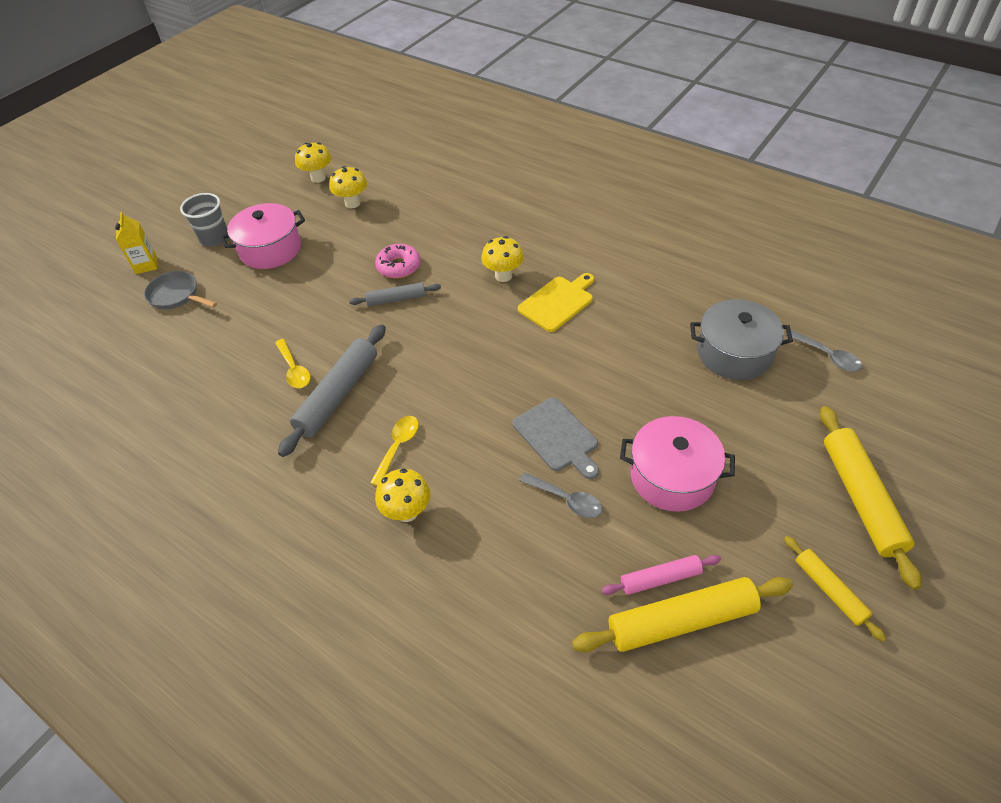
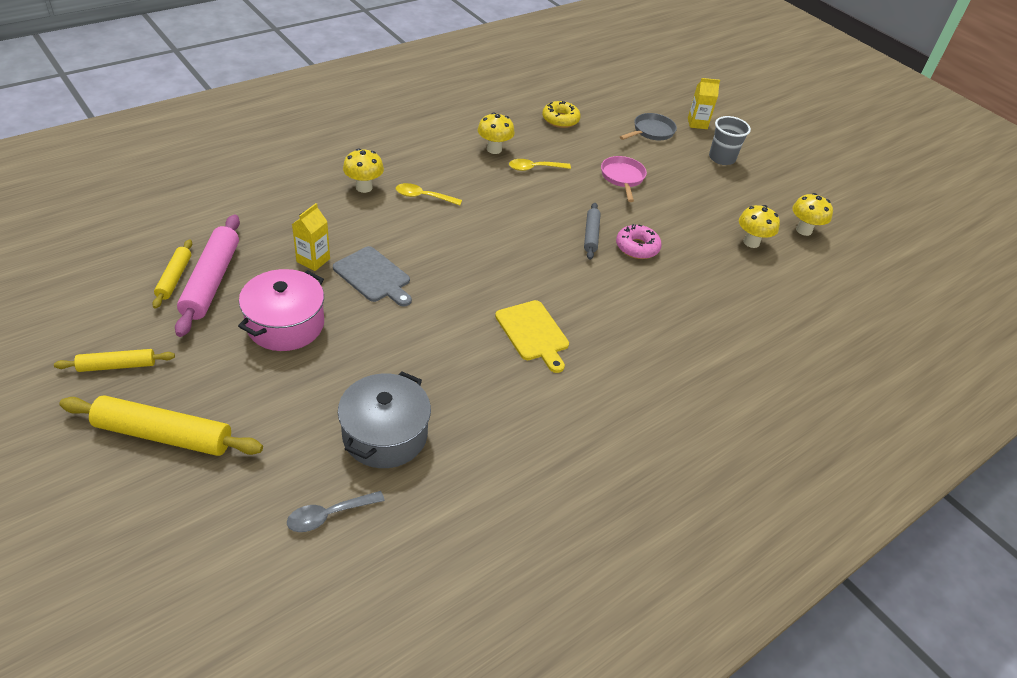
camera: 100 degrees right, 5 degrees down
(174, 375) = (560, 120): none -> yellow donut
(270, 249) = (694, 183): pink pot -> none
(283, 298) = (622, 178): none -> pink pan
(338, 395) = (494, 182): grey rolling pin -> none
(398, 447) = (423, 197): yellow spoon -> yellow spoon turned 150 degrees clockwise
(503, 276) = (591, 309): yellow mushroom -> yellow mushroom (494, 149)
(557, 436) = (374, 276): grey cutting board -> grey cutting board turned 120 degrees counterclockwise
(566, 499) = (313, 260): grey spoon -> yellow carton
(660, 578) = (211, 281): pink rolling pin -> pink rolling pin, size x1.76
(681, 620) = (174, 278): yellow rolling pin -> yellow rolling pin, size x0.57

